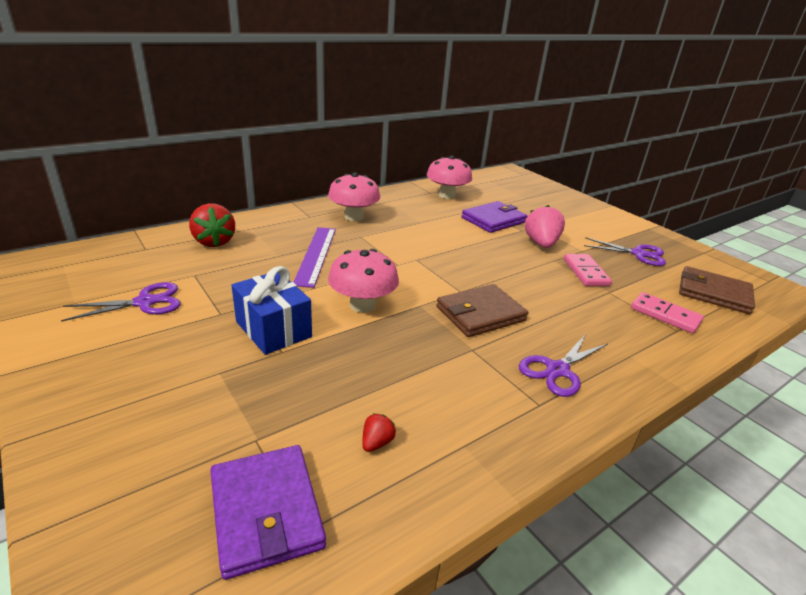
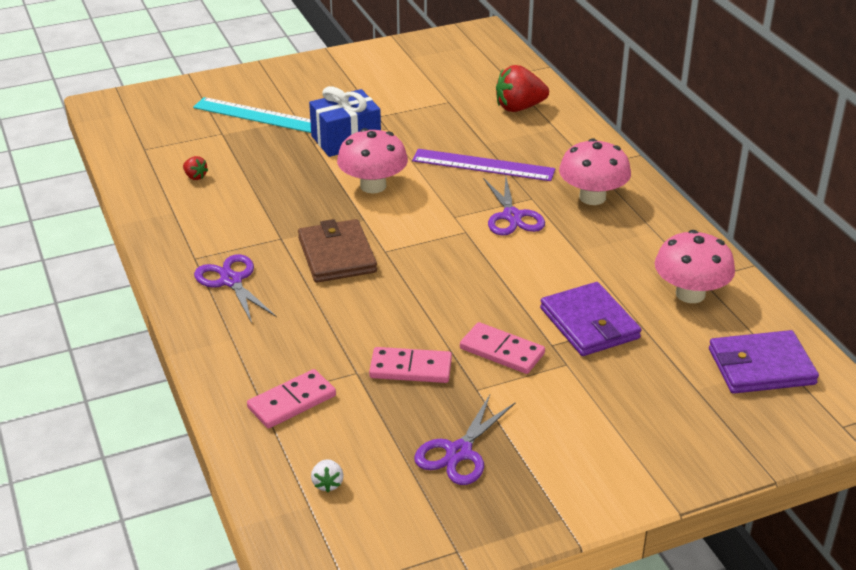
camera: 105 degrees right, 5 degrees up
(145, 302) = (404, 84): purple scissors -> purple scissors (512, 216)
(206, 411) = (257, 115): none -> turquoise ruler
(266, 511) = (164, 136): purple wallet -> purple wallet (761, 367)
(541, 244) = (502, 351): pink strawberry -> pink domino
(713, 293) = (327, 483): brown wallet -> white strawberry

